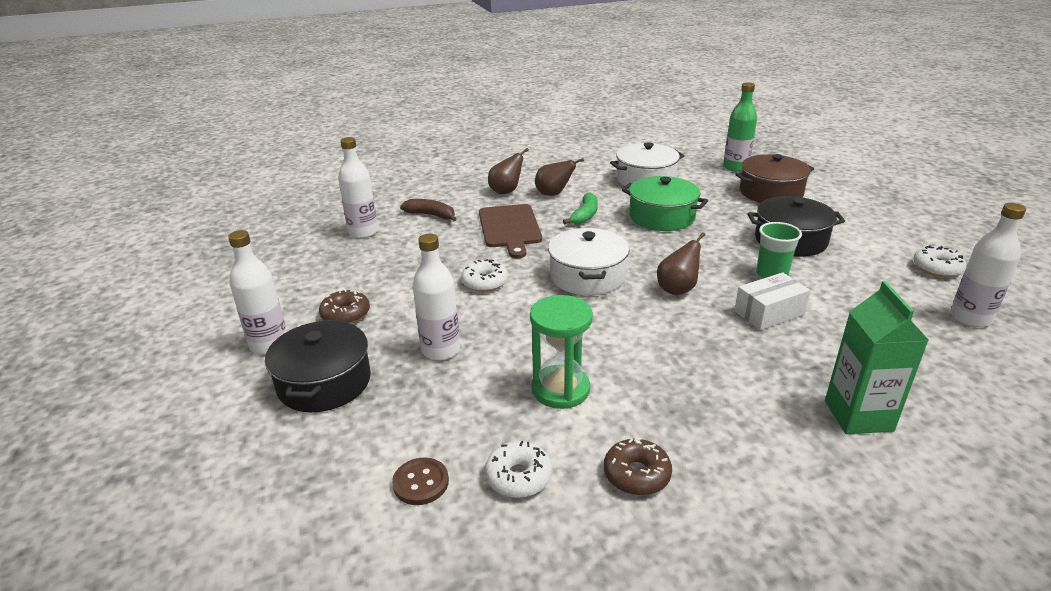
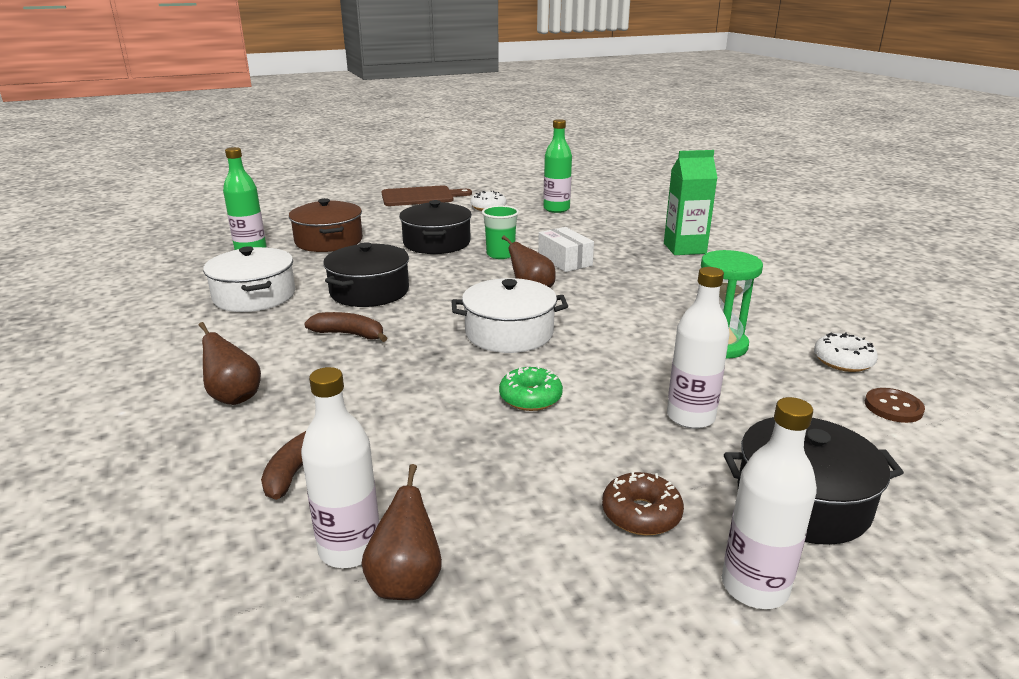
camera: 95 degrees left, 5 degrees down
(485, 282) = (530, 398): white donut -> green donut
(510, 228) = (373, 387): brown cutting board -> brown cutting board (420, 196)
(553, 194) = (267, 357): brown pear -> brown pear (406, 582)
(585, 215) = (349, 334): green banana -> brown banana
(636, 474) = (799, 316): brown donut -> none
(662, 217) = (369, 291): green pot -> black pot
(970, 318) = (556, 209): white bottle -> green bottle

